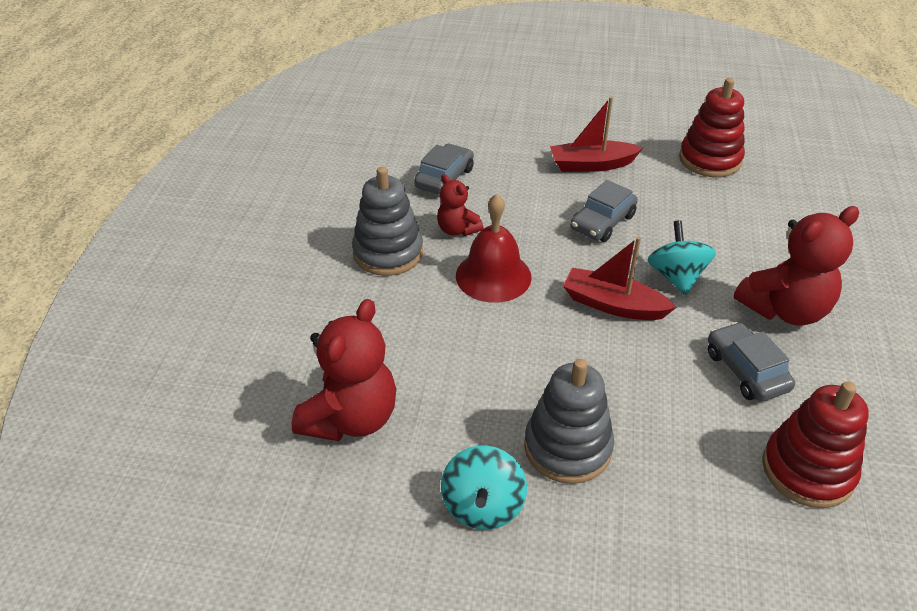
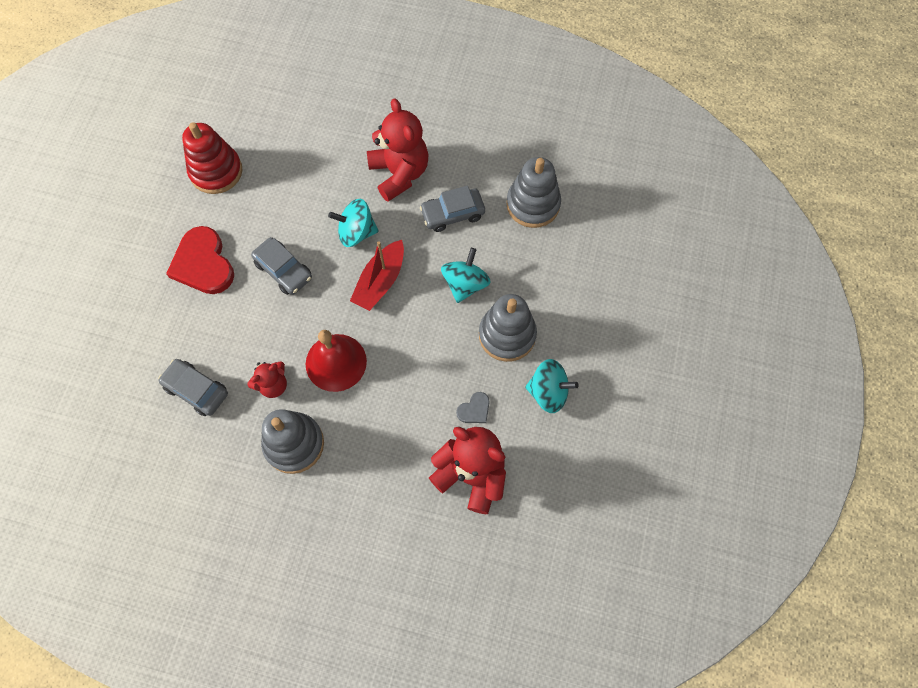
camera: 85 degrees left, 25 degrees up
(445, 416) = (474, 409): none -> grey heart
(591, 165) = (203, 264): red boat -> red heart
(636, 392) = (465, 284): none -> turquoise spinning top
(807, 470) = (533, 204): red stacking toy -> grey stacking toy

